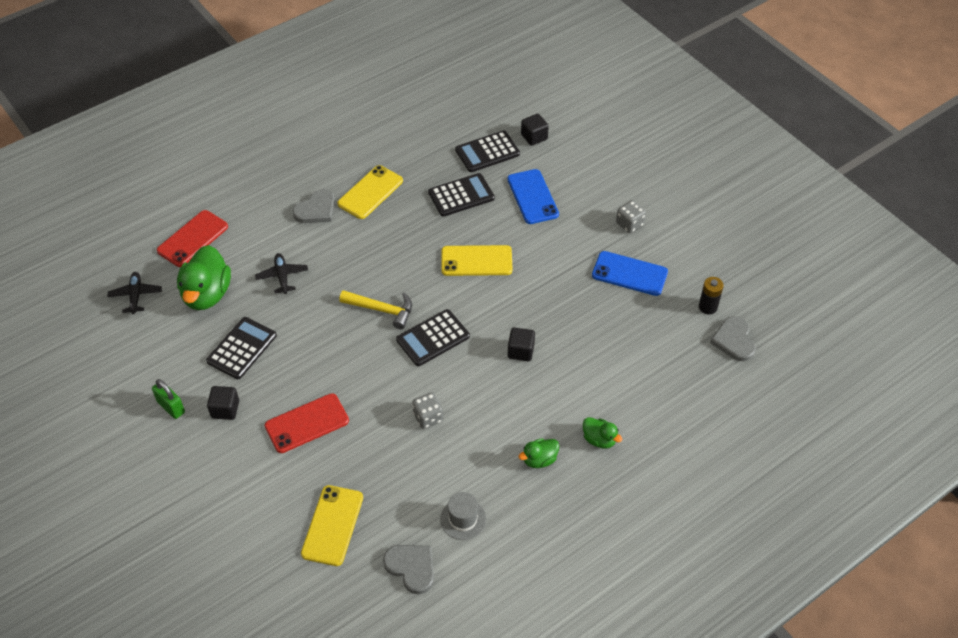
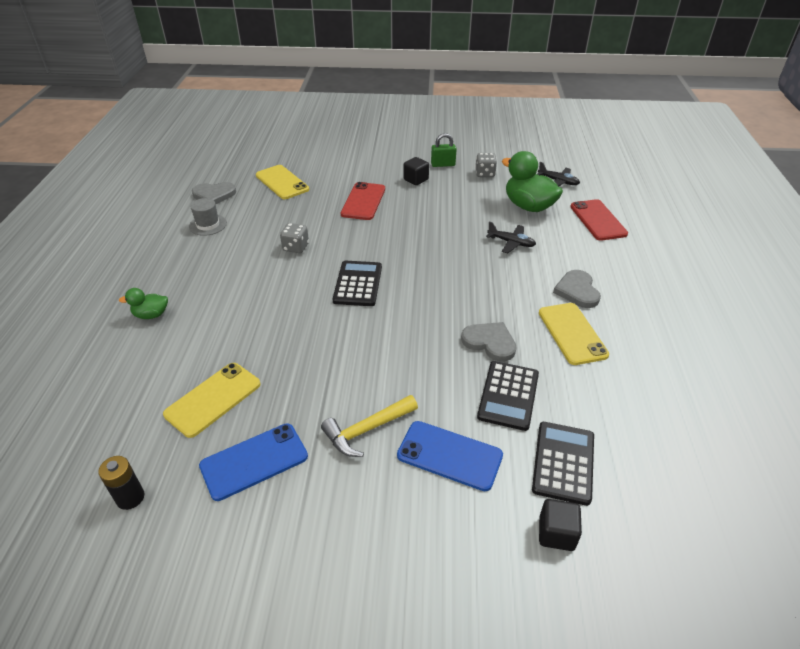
camera: 130 degrees right, 10 degrees down
(241, 348) = (459, 202): black calculator -> none
(382, 310) = (418, 273): yellow hammer -> yellow hammer (366, 430)
(476, 261) = (407, 354): yellow phone -> yellow phone (213, 399)
(520, 351) = (281, 322): black cube -> none
(539, 460) = (188, 277): green duck -> none
(629, 224) = (313, 520): grey dice -> grey dice (485, 174)
(734, 340) = (72, 484): grey heart -> grey heart (490, 342)

